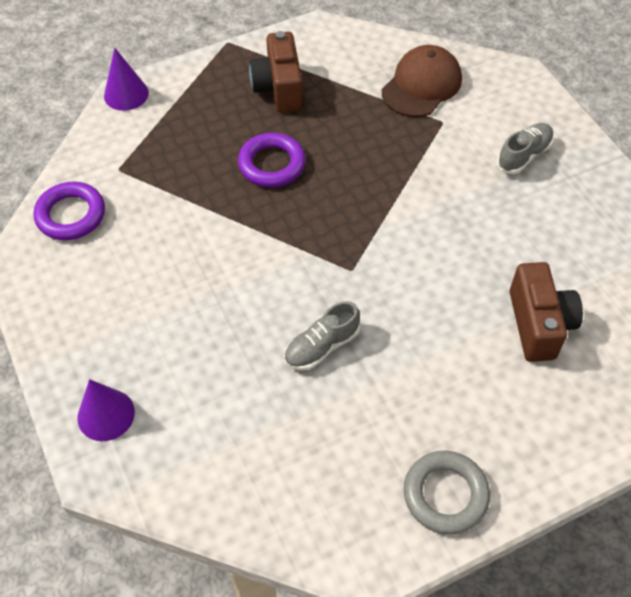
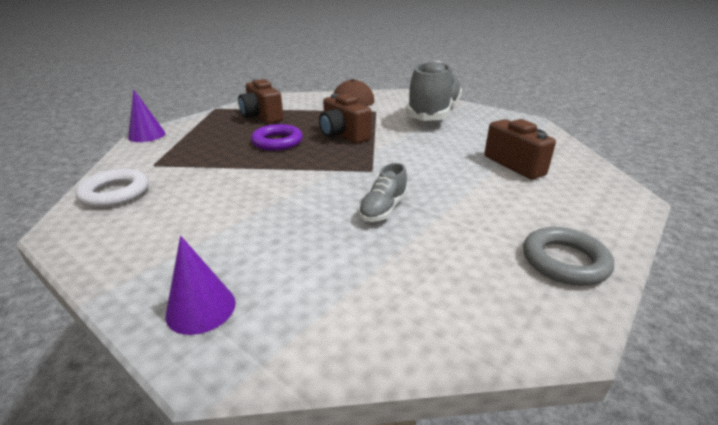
camera: 25 degrees left, 25 degrees down
(71, 215) = (115, 193): purple ring -> white ring
(361, 175) = (343, 135): none -> brown camera
(523, 155) = (433, 113): grey shoe -> grey shoe, size x2.24

